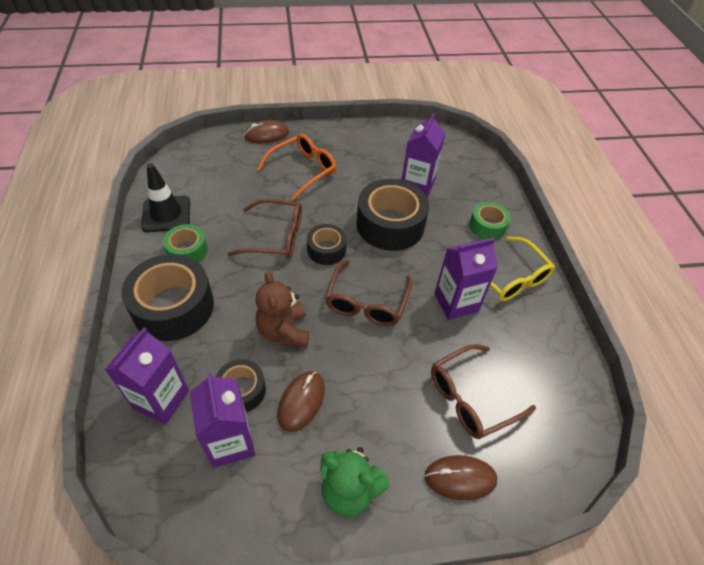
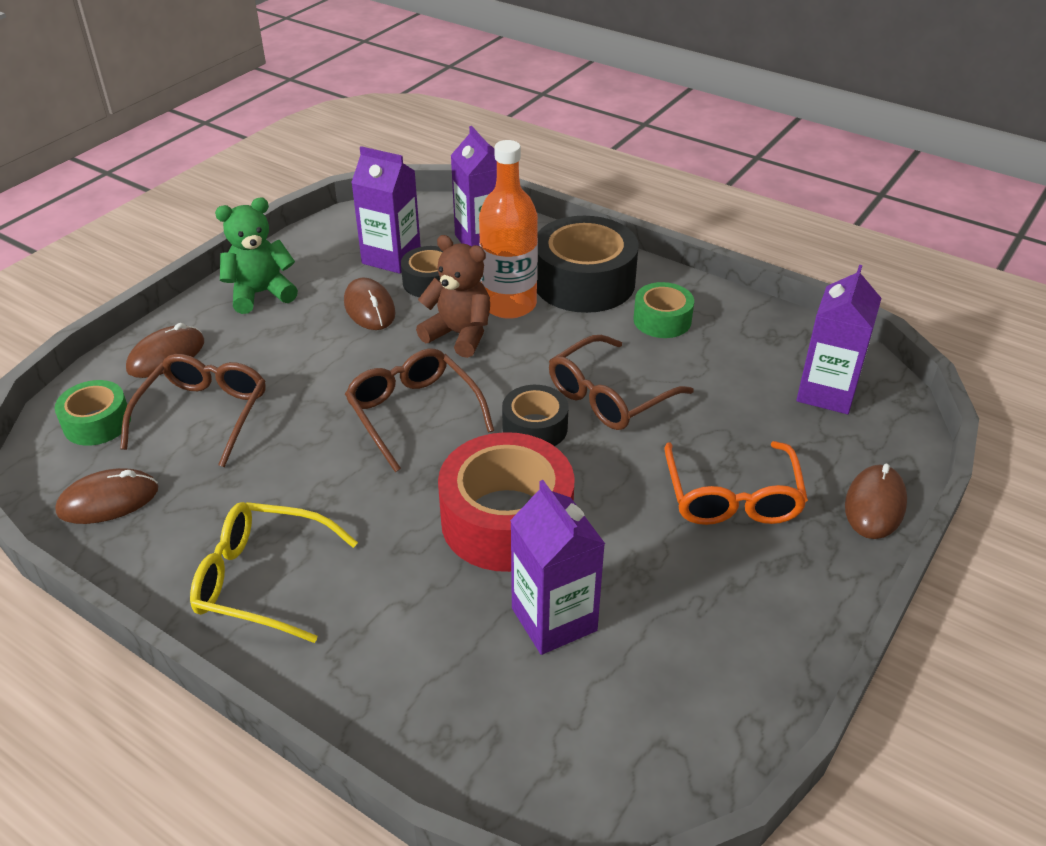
camera: 135 degrees right, 10 degrees down
(166, 214) = (749, 329): black traffic cone -> none
(231, 328) = (509, 304): none -> orange bottle
(390, 225) = (507, 520): black tape -> red tape
(456, 302) = (308, 490): purple carton -> purple carton (826, 392)
(487, 226) = (367, 640): green tape -> green tape (97, 423)
(558, 378) = (108, 500): none -> brown mouse

